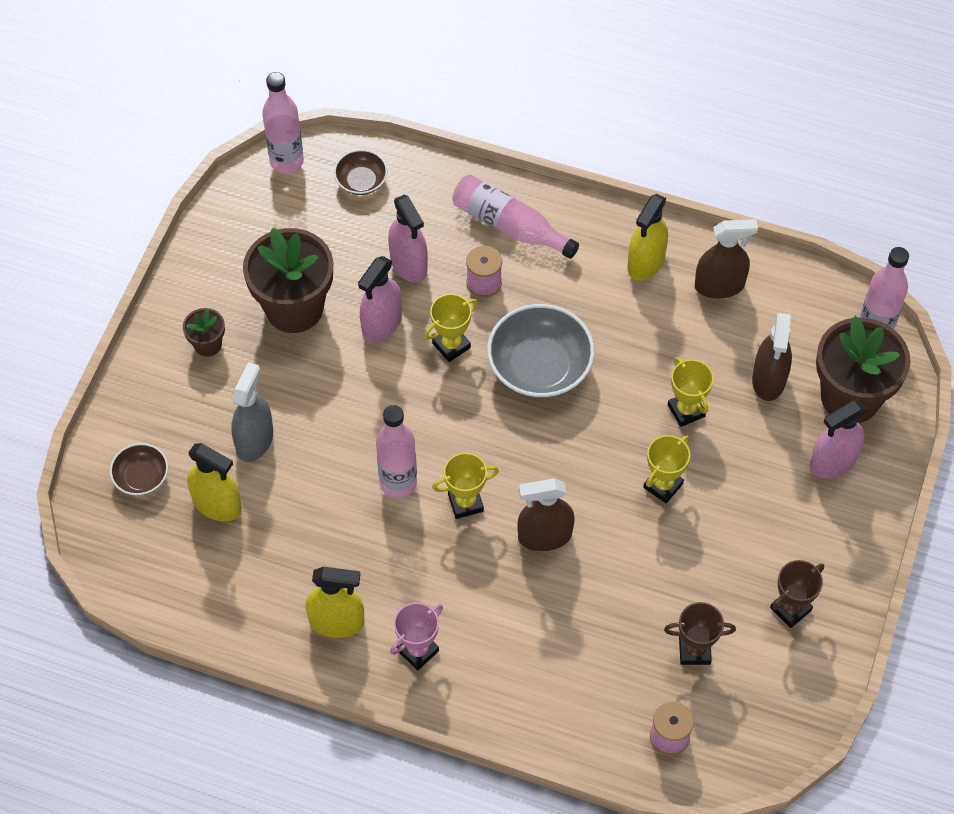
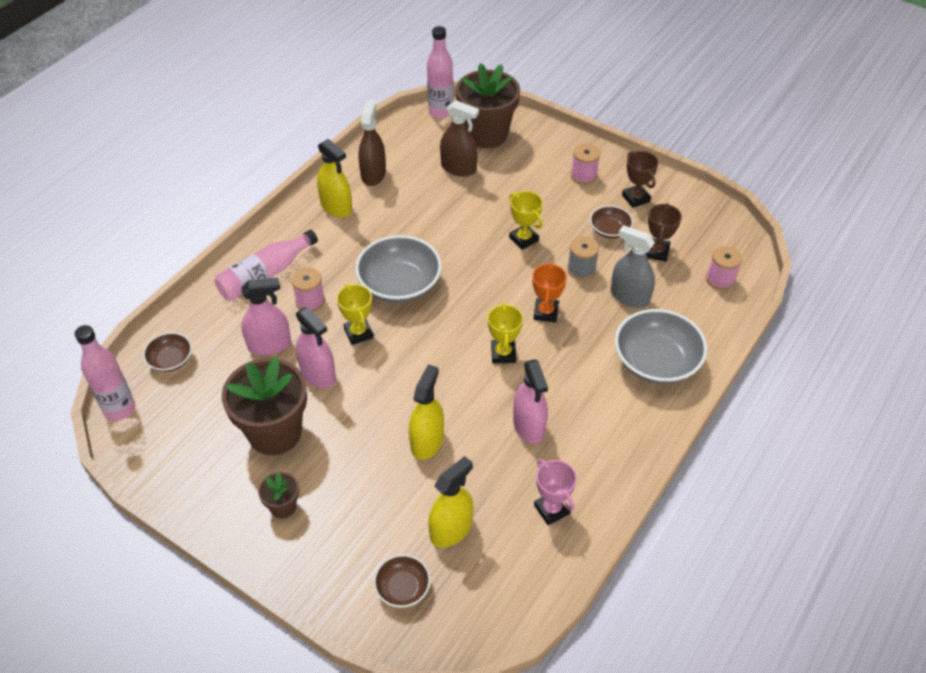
camera: 75 degrees left, 10 degrees down
(254, 440) = (396, 488): grey spray bottle -> grey spray bottle (629, 296)
(337, 622) = (587, 460): yellow spray bottle -> yellow spray bottle (427, 441)
(398, 482) = (471, 393): pink bottle -> none
(418, 651) = (625, 411): pink trophy -> pink trophy (552, 509)
(503, 675) = (656, 361): none -> grey bowl
(544, 536) = (546, 312): brown spray bottle -> orange trophy
(631, 563) = (581, 269): none -> grey spool
(686, 410) = (467, 214): yellow trophy -> none
(716, 585) = (610, 230): none -> brown bowl
(812, 535) = (583, 176): none -> pink spool
(833, 462) = (532, 153): pink spray bottle -> pink spray bottle (529, 426)

